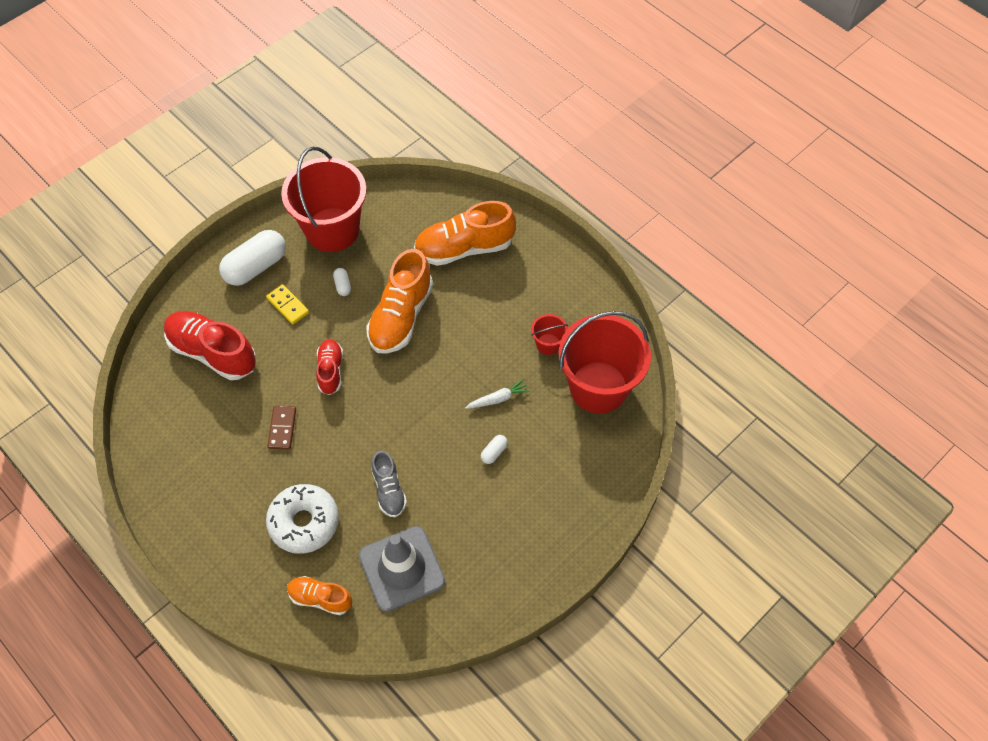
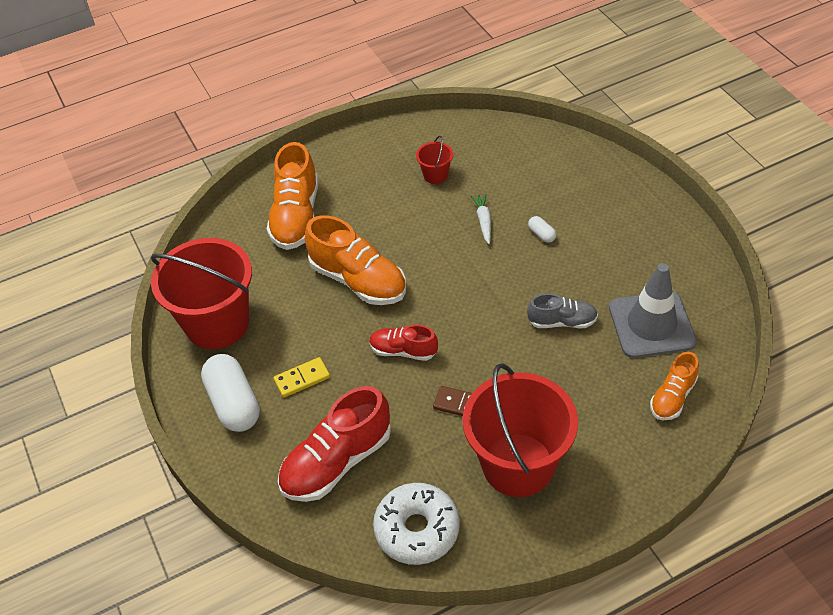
camera: 70 degrees left, 10 degrees down
(304, 522) = (582, 400): white donut -> white donut (417, 529)
(342, 285) = (297, 324): white capsule -> none
(598, 387) = (494, 150): red bucket -> red bucket (518, 465)

